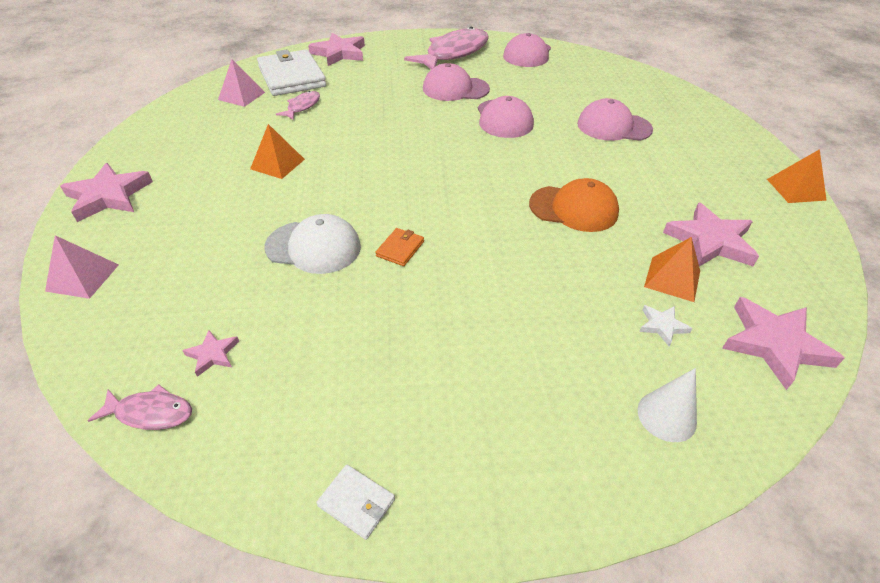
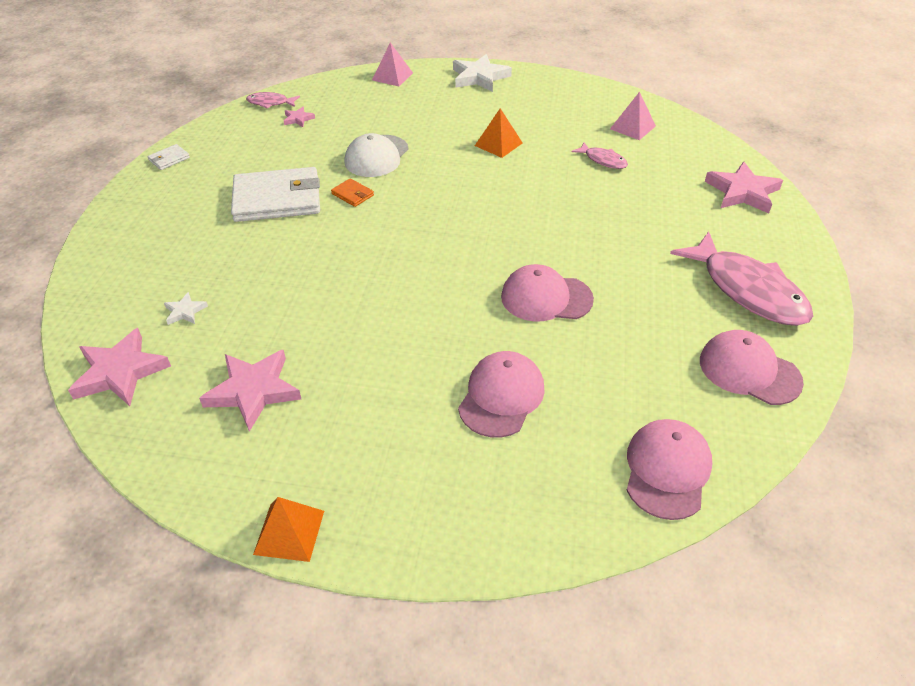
camera: 105 degrees right, 0 degrees up
(109, 196) = (479, 77): pink star -> white star
(150, 413) = (270, 103): pink fish -> pink fish turned 75 degrees clockwise
(292, 77) = (675, 156): white wallet -> white wallet (277, 199)
(455, 89) = (632, 272): pink cap -> pink cap (667, 470)
(573, 208) = (353, 306): orange cap -> none
(666, 416) = (119, 283): white cone -> none
(672, 278) = (226, 339): orange pyramid -> none

